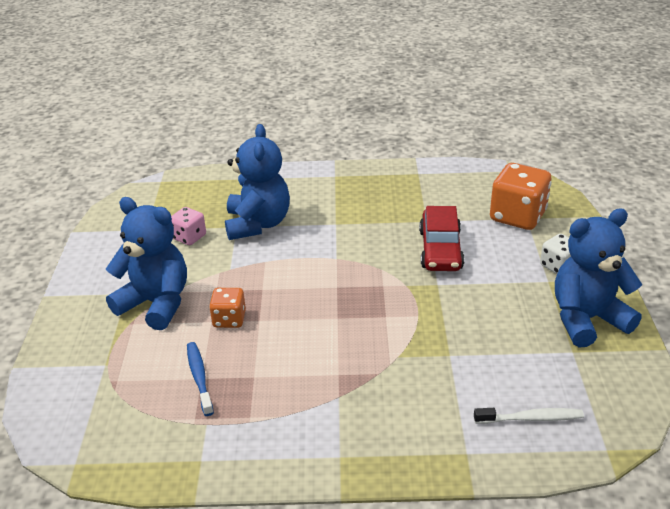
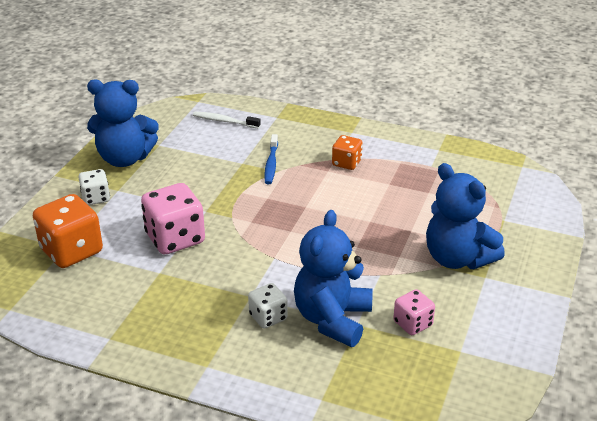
camera: 160 degrees left, 0 degrees up
(199, 377) = (430, 193): blue toothbrush -> blue toothbrush (271, 164)
(229, 319) = (395, 228): orange dice -> orange dice (346, 163)
(311, 213) = (268, 317): none -> white dice
(440, 250) = (175, 238): red car -> pink dice

